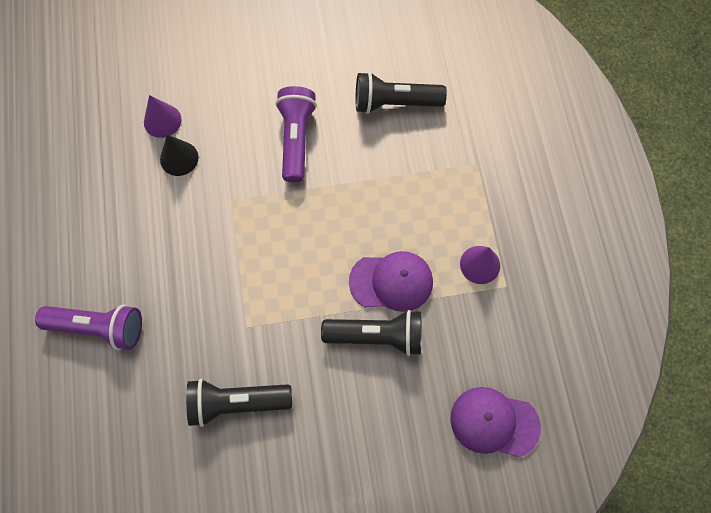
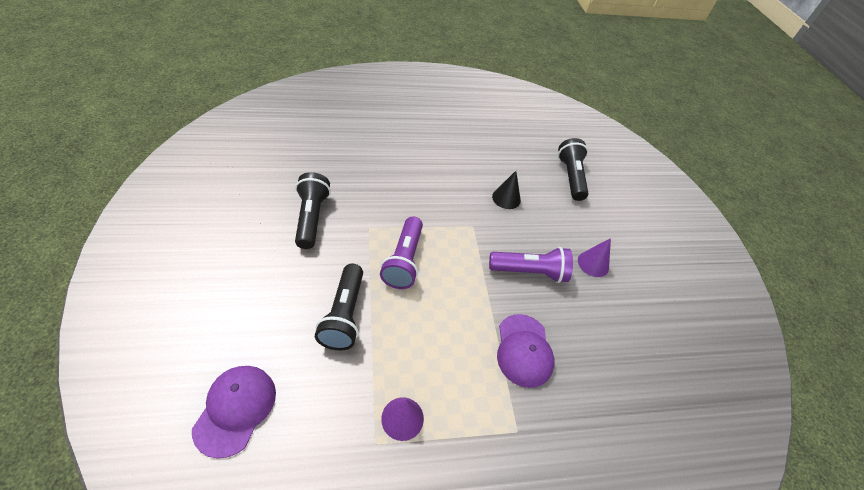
camera: 85 degrees right, 20 degrees down
(98, 328) = (381, 153): purple flashlight -> purple flashlight (404, 261)
(162, 120) = (536, 191): purple cone -> purple cone (593, 263)
(391, 282) = (393, 332): purple cap -> purple cap (524, 350)
(394, 103) = (577, 355): black flashlight -> black flashlight (570, 177)

